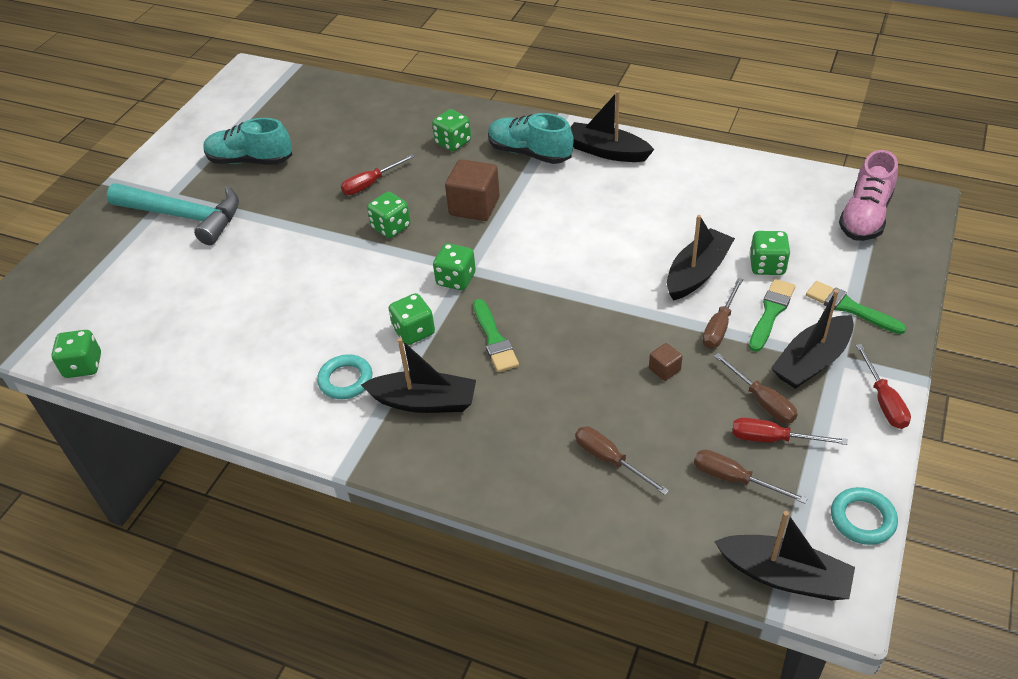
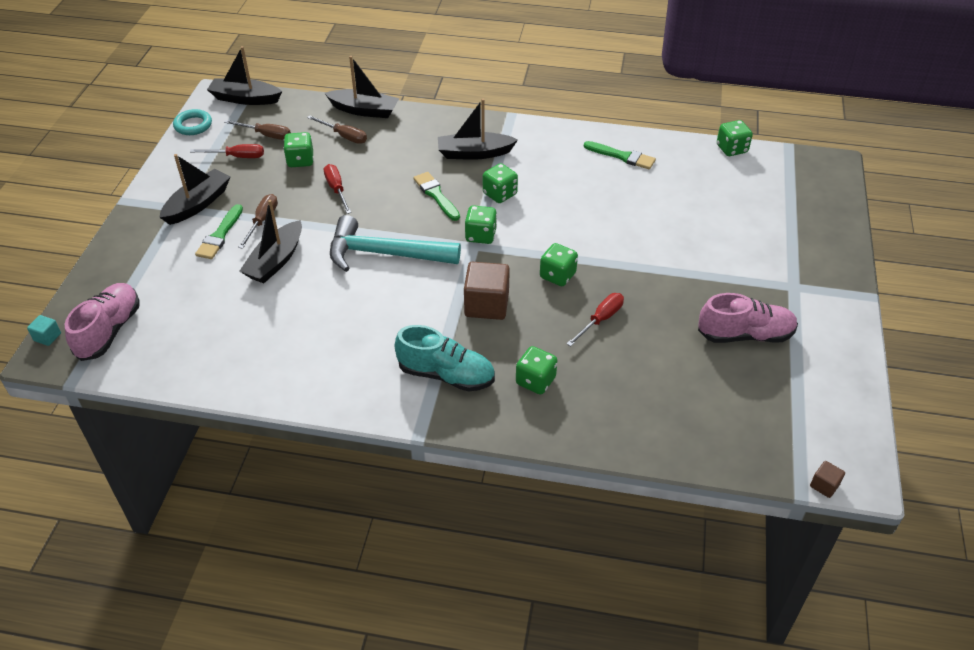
camera: 165 degrees right, 0 degrees up
(184, 216) = (760, 267): turquoise hammer -> turquoise hammer (385, 254)
(250, 160) = (745, 335): turquoise shoe -> pink shoe
(345, 380) = (535, 159): turquoise ring -> none
(606, 151) = (362, 385): black boat -> black boat (364, 110)
(664, 369) = (307, 188): brown cube -> brown cube (824, 485)
(762, 401) = (240, 176): brown screwdriver -> none
(767, 266) = (214, 273): green dice -> green dice (300, 160)
(850, 308) = (155, 245): green brush -> green brush (622, 156)
(883, 401) = (155, 185): red screwdriver -> red screwdriver (337, 189)
(929, 217) = (47, 337): none -> turquoise cube

